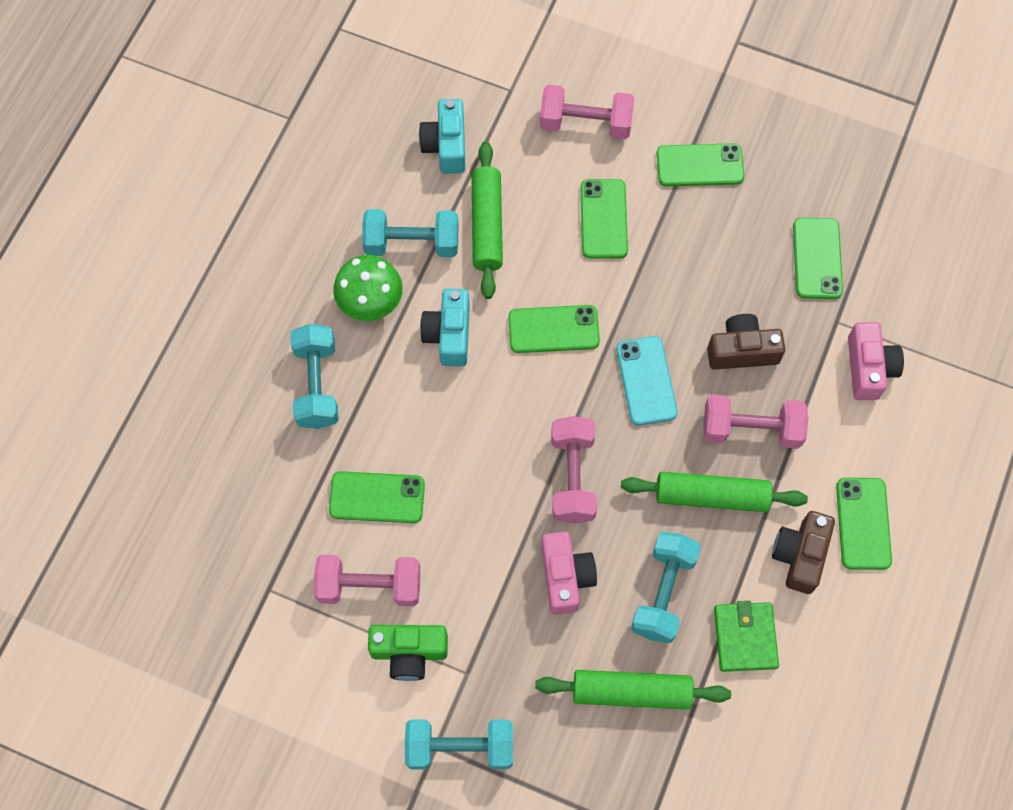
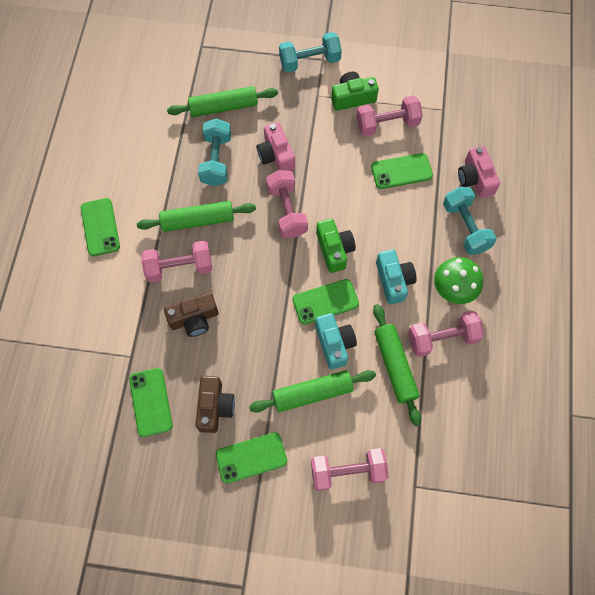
camera: 165 degrees right, 0 degrees up
(412, 243) = (442, 338): turquoise dumbbell -> pink dumbbell
(446, 145) = (446, 423): turquoise camera -> turquoise camera (334, 344)
(519, 399) = (334, 250): none -> green camera
(604, 219) = (312, 393): green phone -> green rolling pin
(646, 381) = (254, 282): turquoise phone -> none
(745, 637) = (164, 148): green wallet -> none
(800, 555) = (137, 199): brown camera -> brown camera (215, 407)
(868, 368) = (105, 328): pink camera -> pink camera (475, 178)

